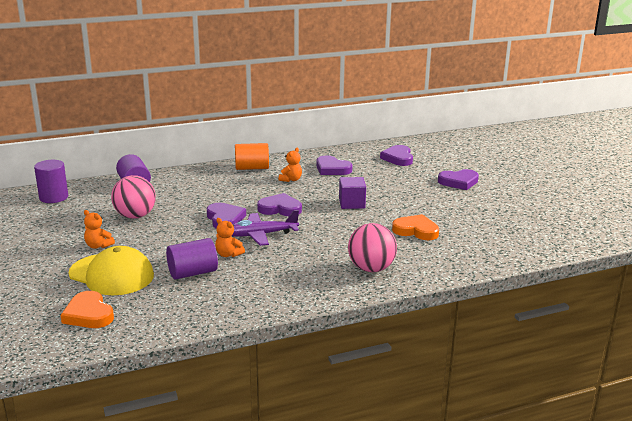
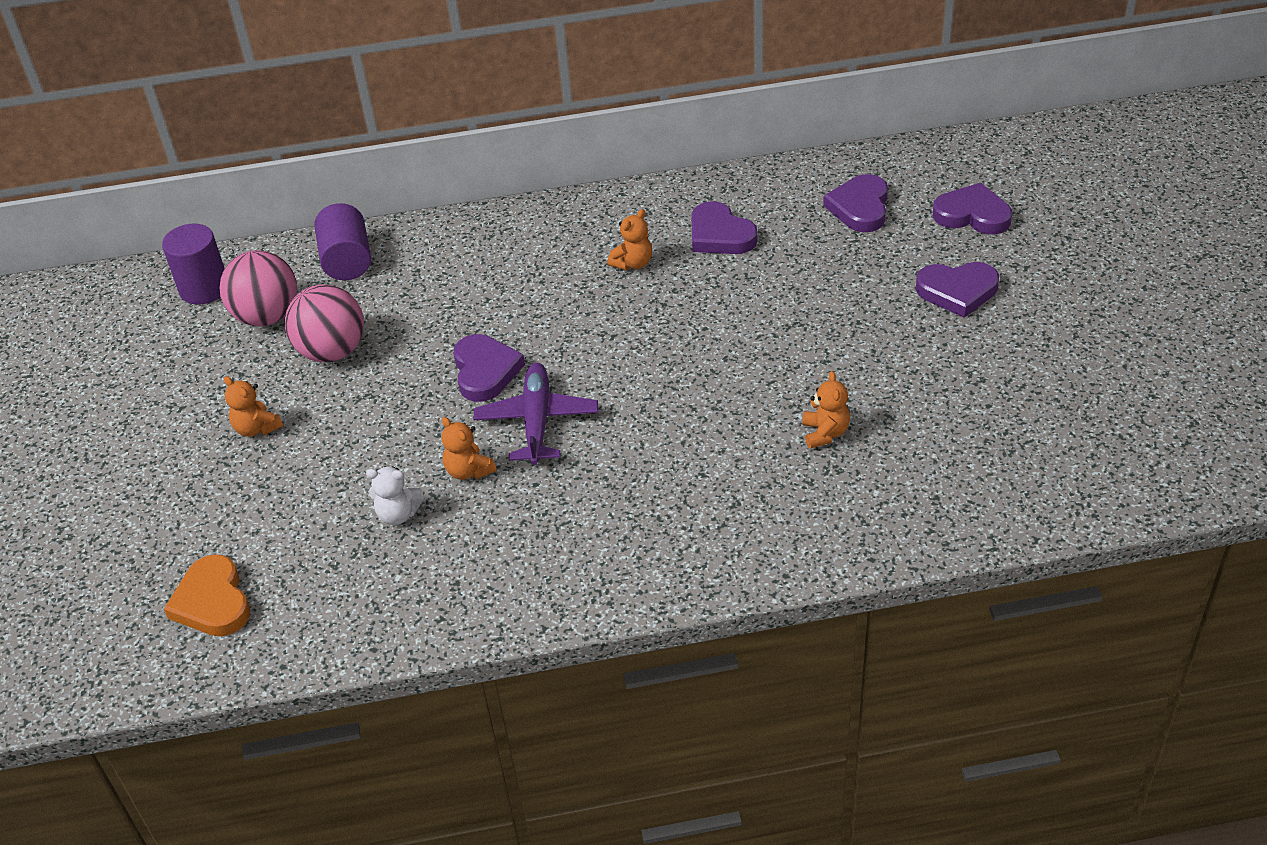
camera: 15 degrees right, 20 degrees up
(111, 274) = (265, 506): yellow cap -> none
(193, 273) = (398, 514): purple cylinder -> white teddy bear
(252, 168) = (569, 223): orange cylinder -> none
(260, 235) = (537, 421): purple plane -> purple plane turned 90 degrees clockwise
(280, 209) = (590, 349): purple heart -> purple heart (972, 215)
(352, 203) = (727, 343): purple cube -> none
(371, 269) = (709, 533): pink ball -> pink ball (267, 316)
(416, 231) = (825, 433): orange heart -> orange teddy bear

